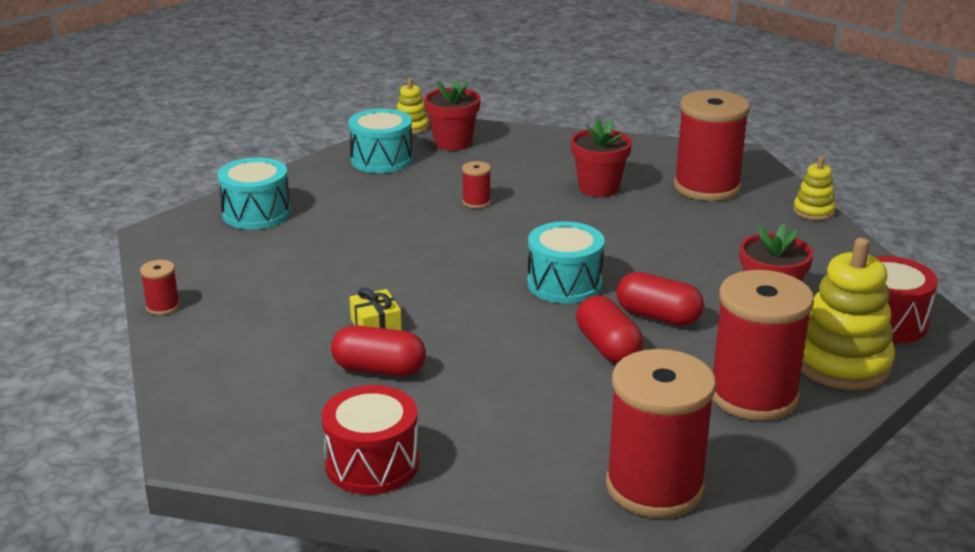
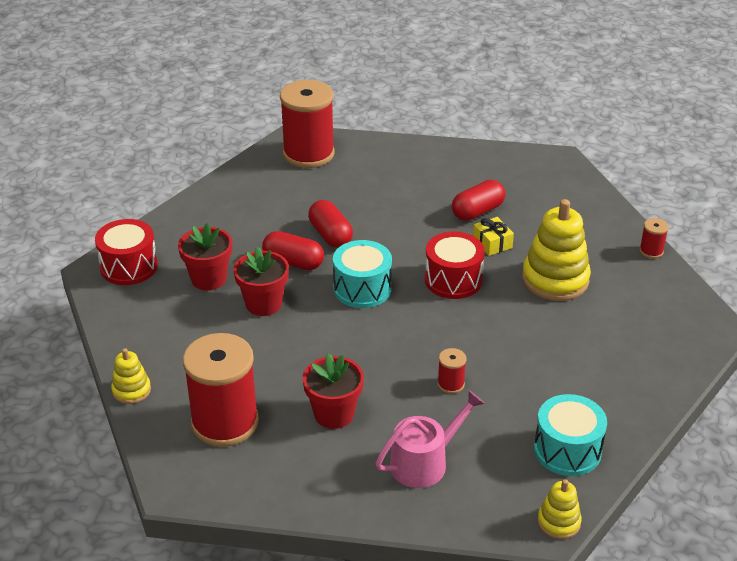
camera: 175 degrees right, 10 degrees up
(256, 213) = (647, 355): turquoise drum -> none
(372, 464) = (460, 157): red drum -> red drum (453, 280)
(379, 369) = (477, 211): red capsule -> red capsule turned 45 degrees counterclockwise
(453, 143) = (500, 490): red flower pot -> red flower pot (263, 304)
(515, 158) = (424, 462): none -> pink watering can
(753, 395) = (241, 206): red spool -> none
(841, 363) = (176, 232): yellow stacking toy -> yellow stacking toy (555, 279)

